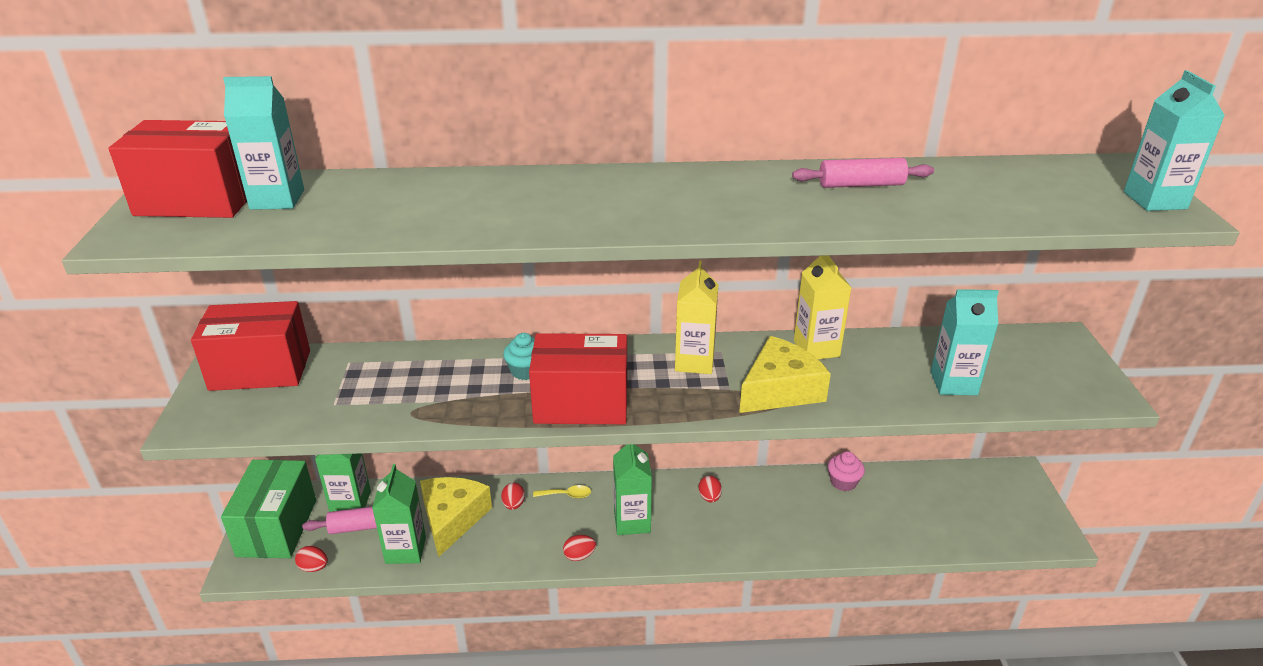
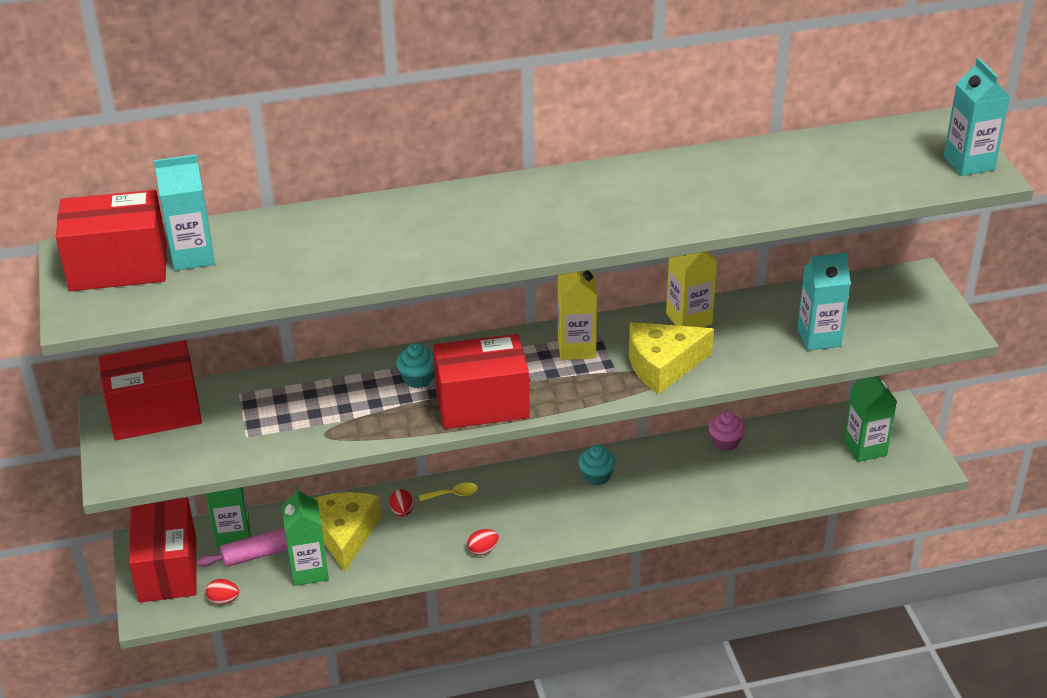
camera: 10 degrees left, 5 degrees up
(277, 528) = (168, 569): green box -> red box
(632, 521) = (525, 510): green carton -> green carton (865, 448)
(709, 497) = (596, 476): red egg -> turquoise cupcake
(780, 390) = (662, 365): yellow cheese -> yellow cheese turned 150 degrees counterclockwise
(861, 185) = (718, 175): pink rolling pin -> none

